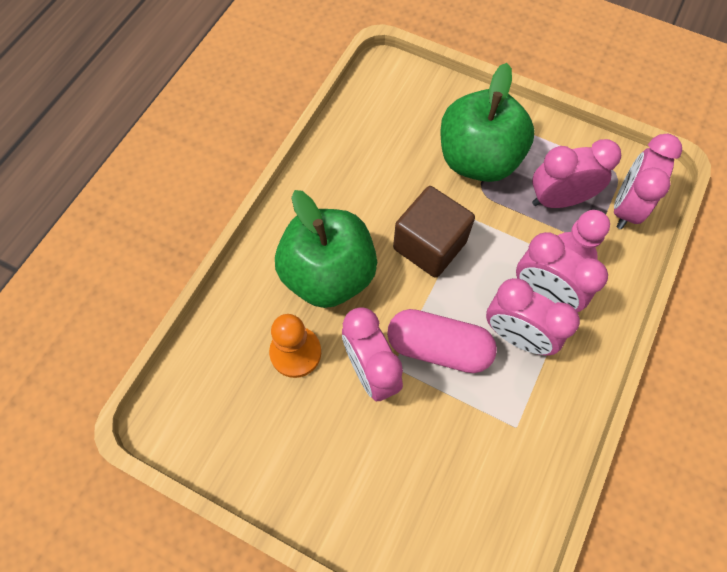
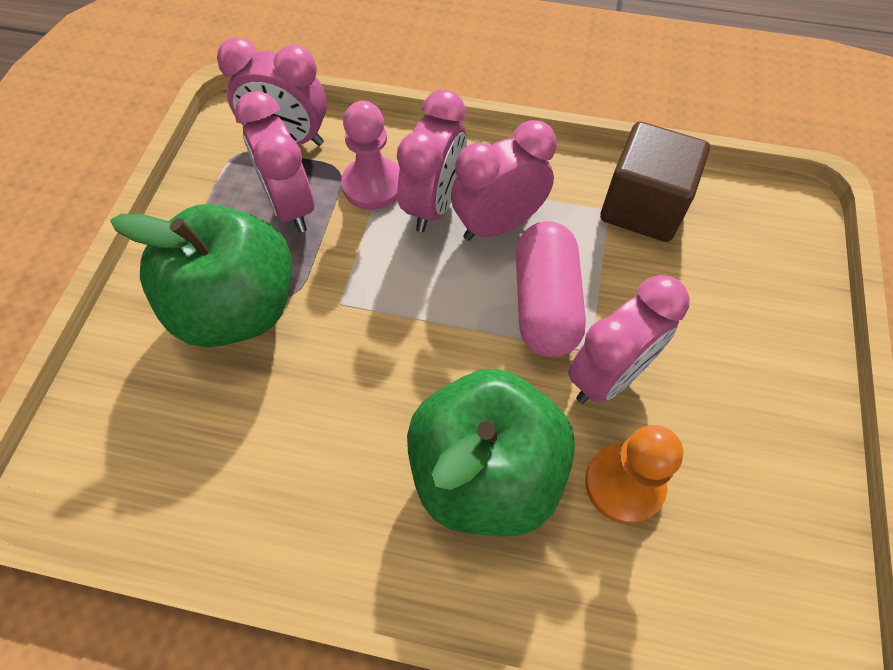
camera: 105 degrees left, 5 degrees down
(429, 245) = (397, 343): brown cube -> brown cube (642, 207)
(516, 336) = (498, 224): pink clock -> pink clock turned 135 degrees counterclockwise

